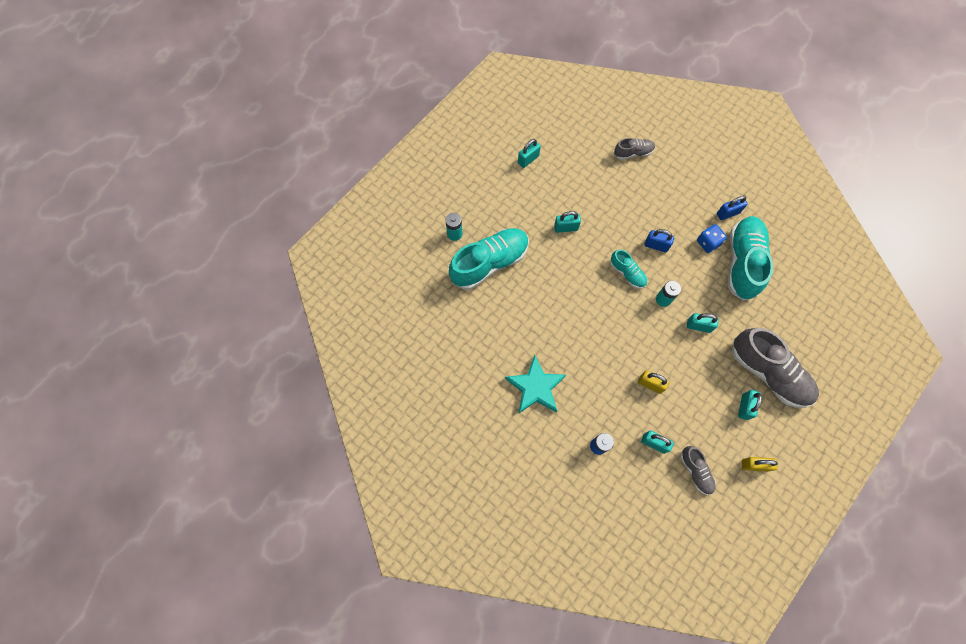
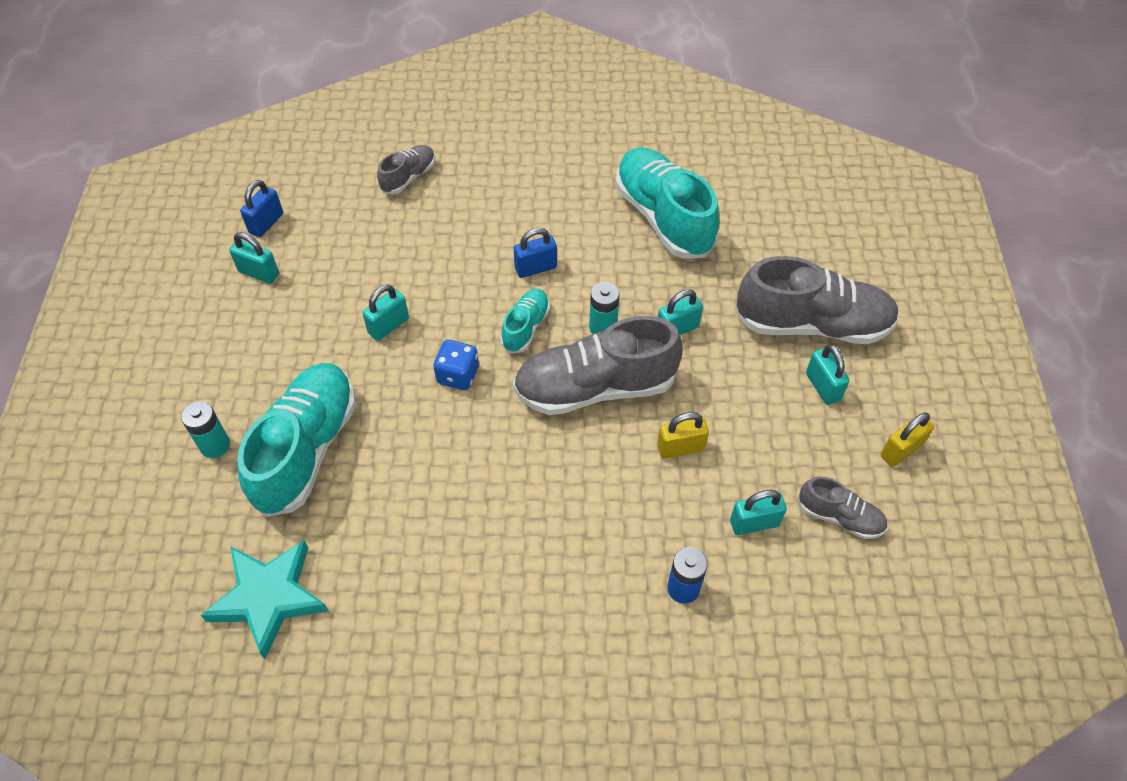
camera: 40 degrees left, 15 degrees down
(528, 159) = (259, 273): turquoise padlock -> turquoise padlock turned 75 degrees counterclockwise
(535, 387) = (521, 576): turquoise star -> turquoise star (268, 598)
(627, 273) = (526, 327): turquoise shoe -> turquoise shoe turned 75 degrees counterclockwise
(635, 326) = (595, 388): none -> grey shoe
(708, 243) = (600, 222): blue dice -> blue dice (458, 375)
(728, 213) = (594, 174): blue padlock -> blue padlock (266, 223)

